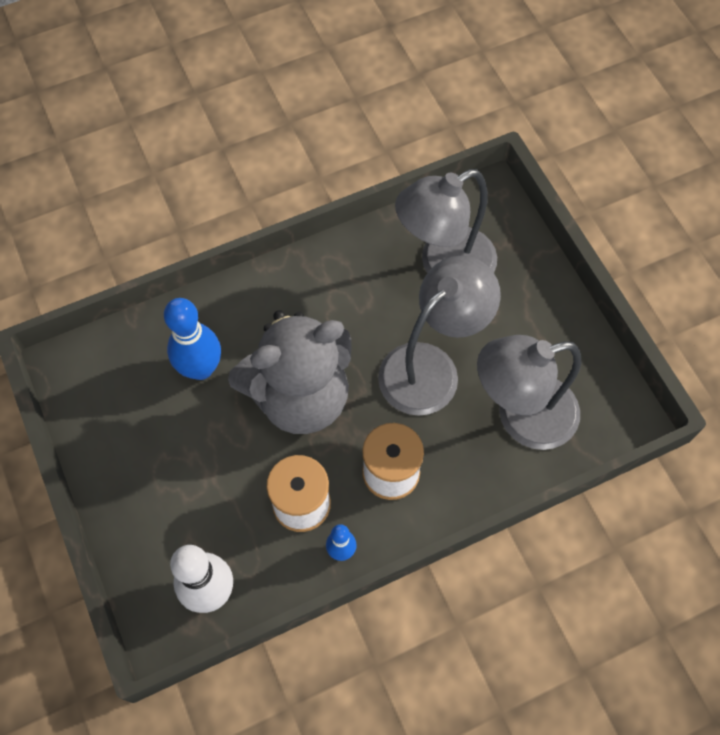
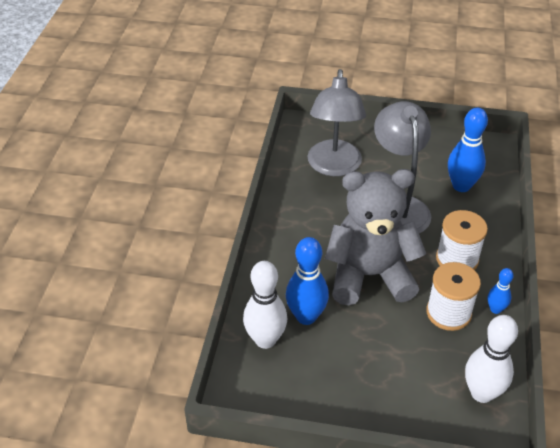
camera: 55 degrees left, 20 degrees down
(146, 350) = (265, 340): none -> white bowling pin
(300, 396) = (369, 275): grey teddy bear -> grey teddy bear turned 105 degrees counterclockwise
(521, 417) = (461, 186): grey lamp -> blue bowling pin

